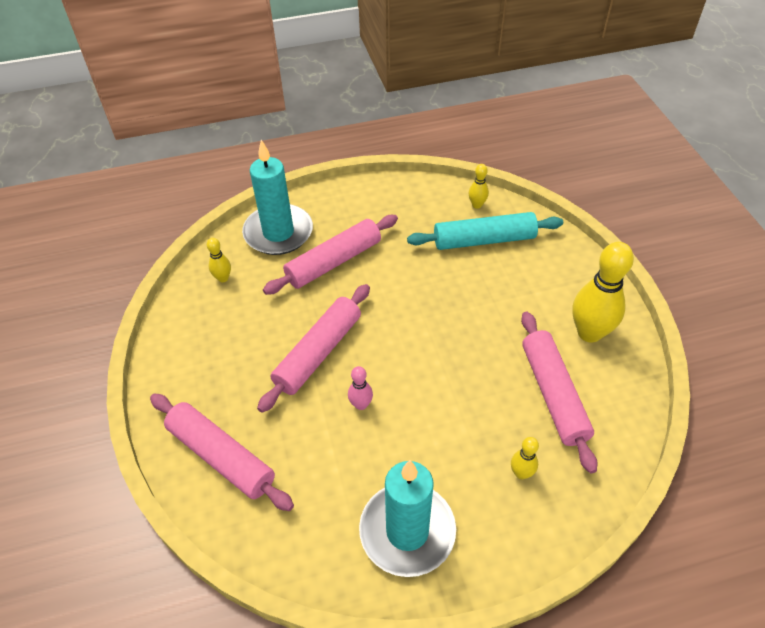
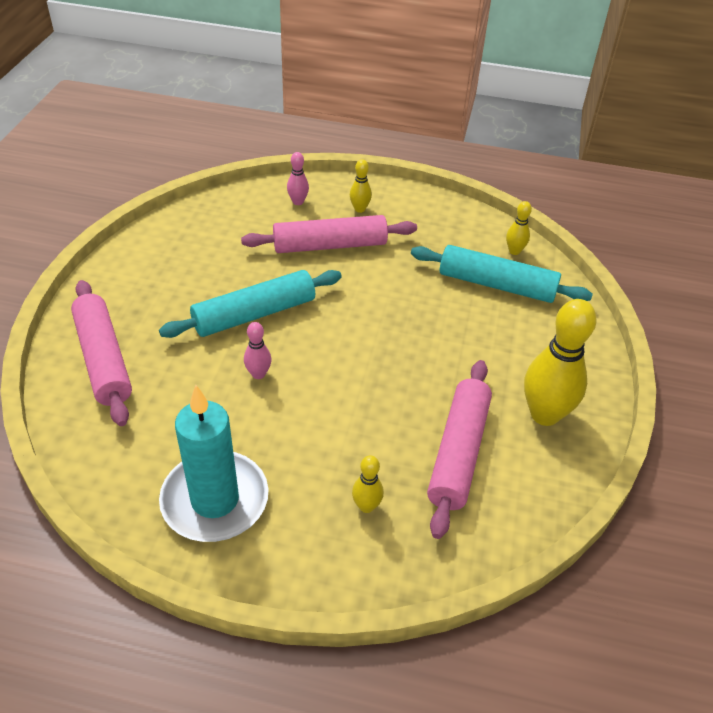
camera: 25 degrees right, 5 degrees down
(223, 278) = (219, 219): yellow bowling pin -> yellow bowling pin (359, 209)
(278, 233) = (298, 202): turquoise candle -> pink bowling pin
(318, 353) = (254, 314): pink rolling pin -> turquoise rolling pin

